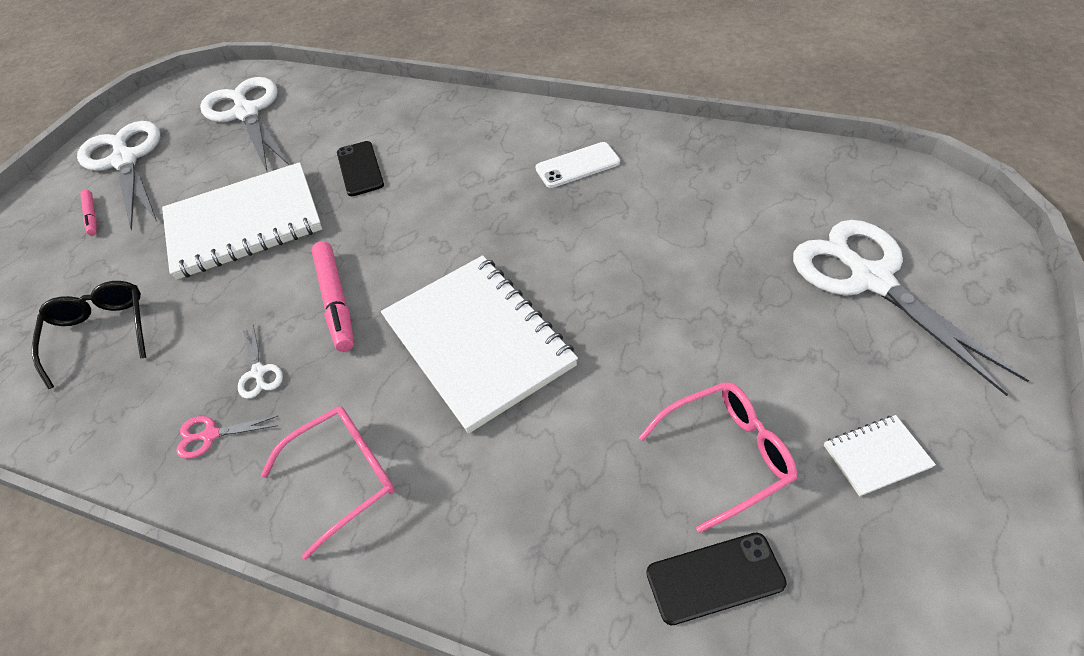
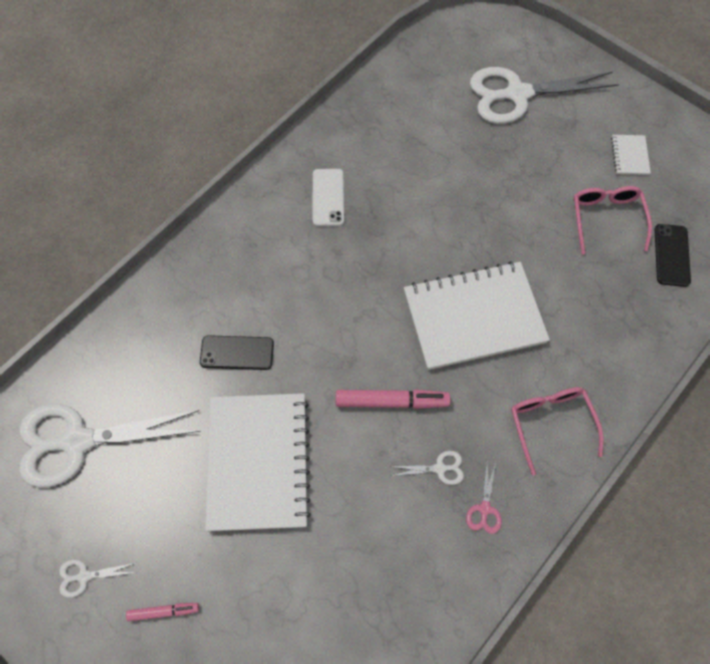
camera: 75 degrees left, 15 degrees up
(101, 333) = (340, 596): black glasses -> none
(125, 161) = (84, 576): white scissors -> white scissors, size x0.40

